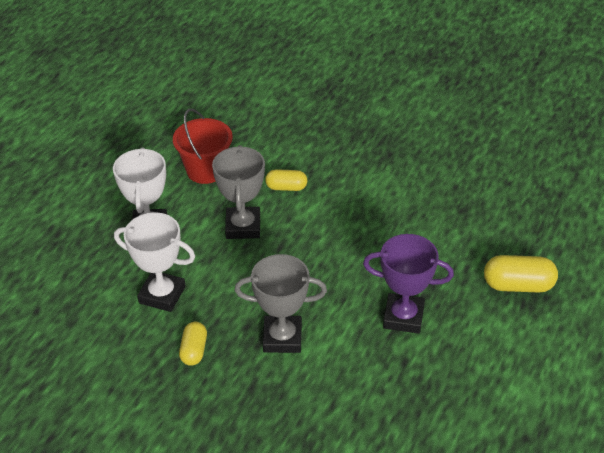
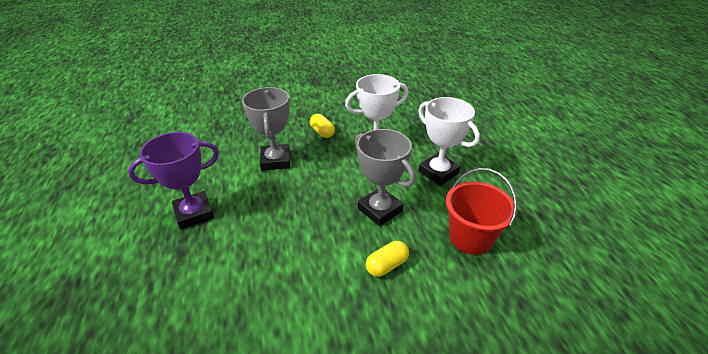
camera: 140 degrees right, 5 degrees down
(282, 338) = (275, 160): grey trophy -> grey trophy turned 60 degrees counterclockwise
(518, 285) = (85, 298): yellow capsule -> none

